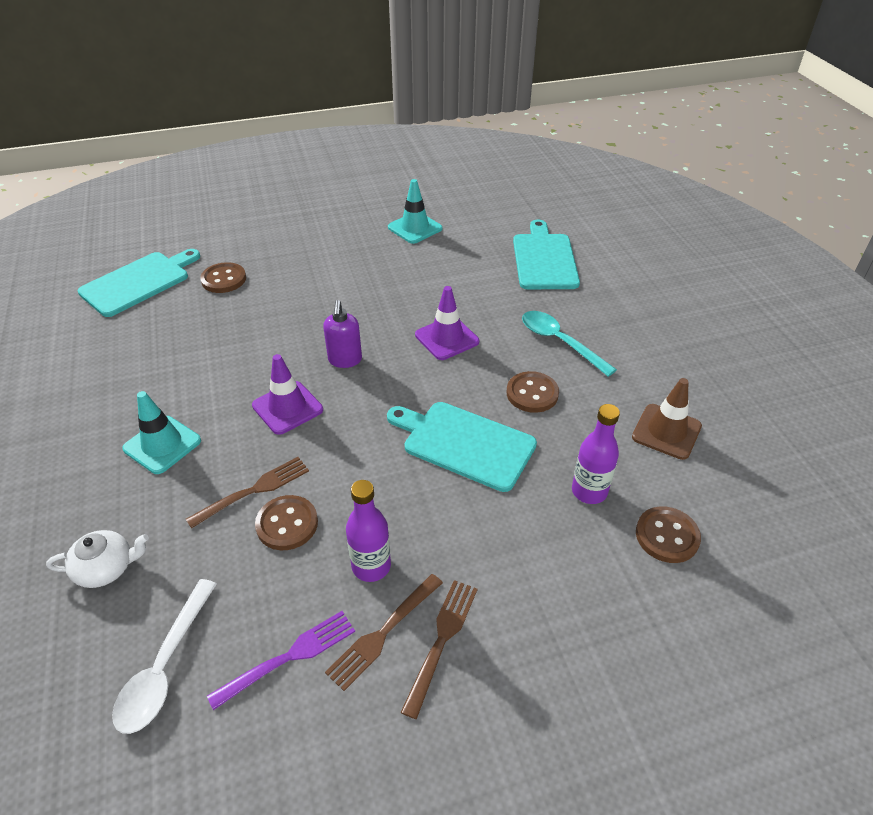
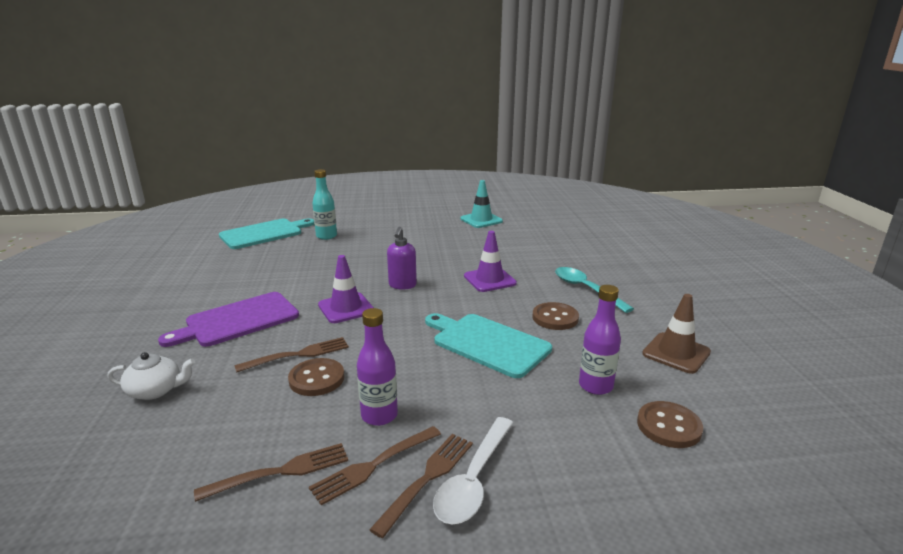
camera: 10 degrees right, 20 degrees down
(162, 445) = (238, 320): turquoise traffic cone -> purple cutting board
(165, 666) = (169, 464): white spoon -> white spoon (474, 480)
(224, 279) = (326, 236): brown button -> turquoise bottle
(289, 657) = (280, 472): purple fork -> brown fork
(544, 259) = (581, 242): turquoise cutting board -> none

